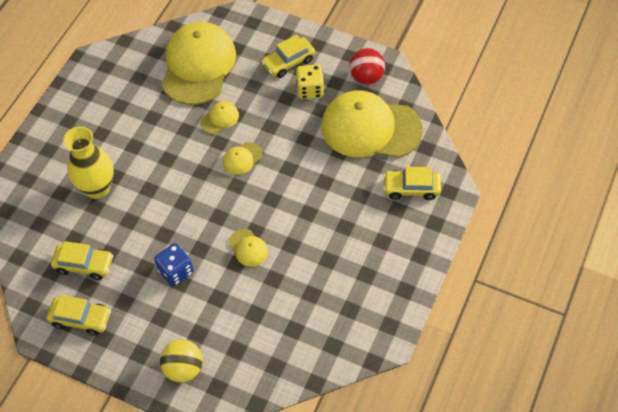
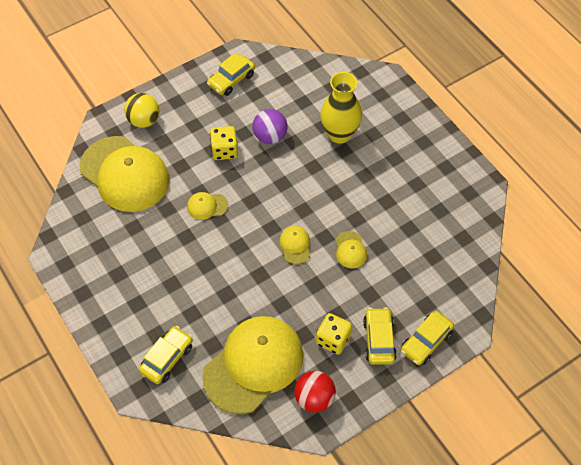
camera: 120 degrees right, 0 degrees up
(84, 265) = (275, 99): yellow car -> yellow car (426, 342)
(135, 242) = (270, 136): none -> purple ball
(176, 271) = (224, 150): blue dice -> yellow dice
(198, 65) = (424, 263): yellow cap -> yellow cap (125, 174)

